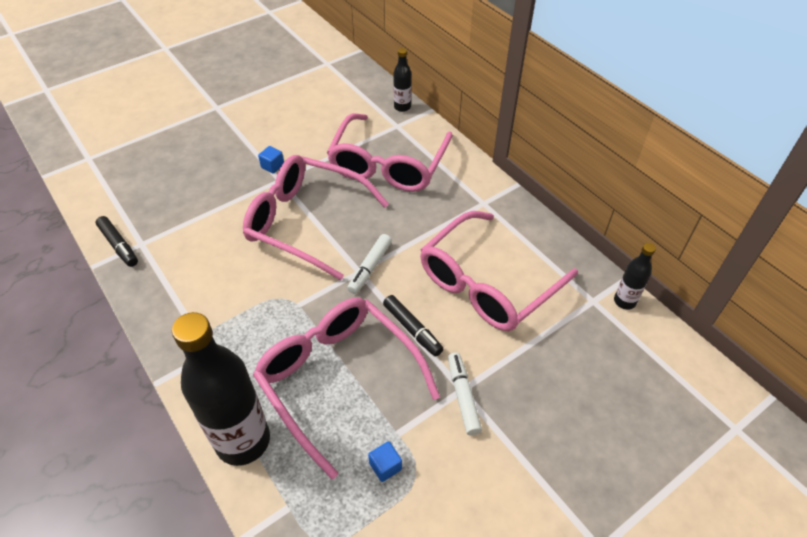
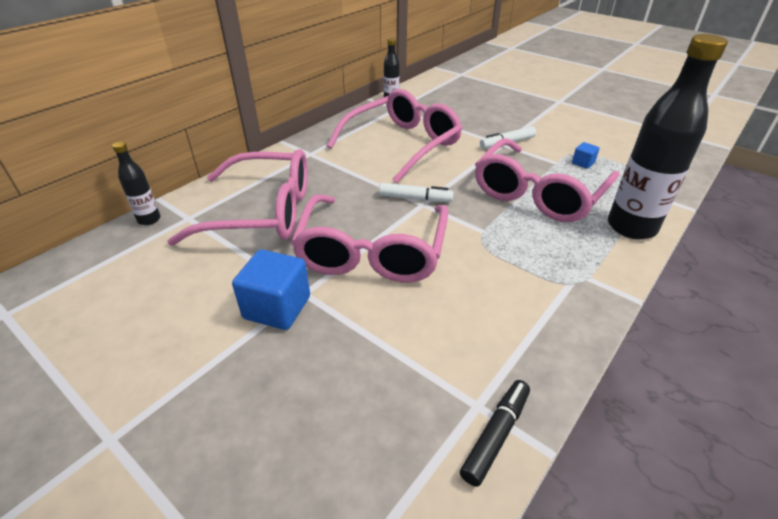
camera: 105 degrees left, 10 degrees down
(272, 166) = (277, 307): blue cube -> blue cube, size x2.04
(412, 329) = (467, 168): black marker -> none
(486, 284) = (403, 144): pink glasses -> pink glasses turned 75 degrees counterclockwise

